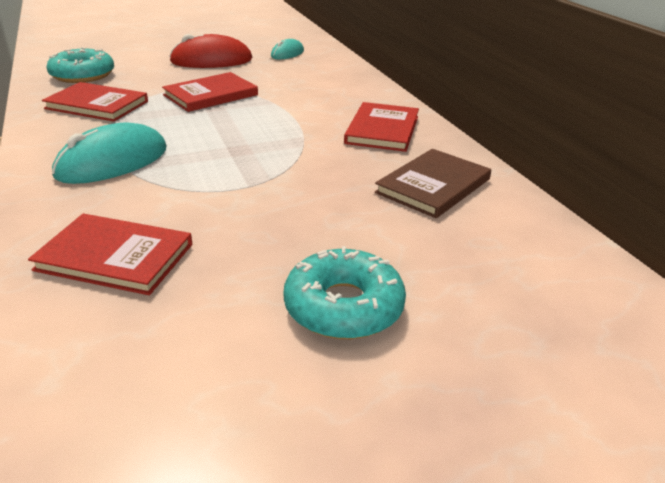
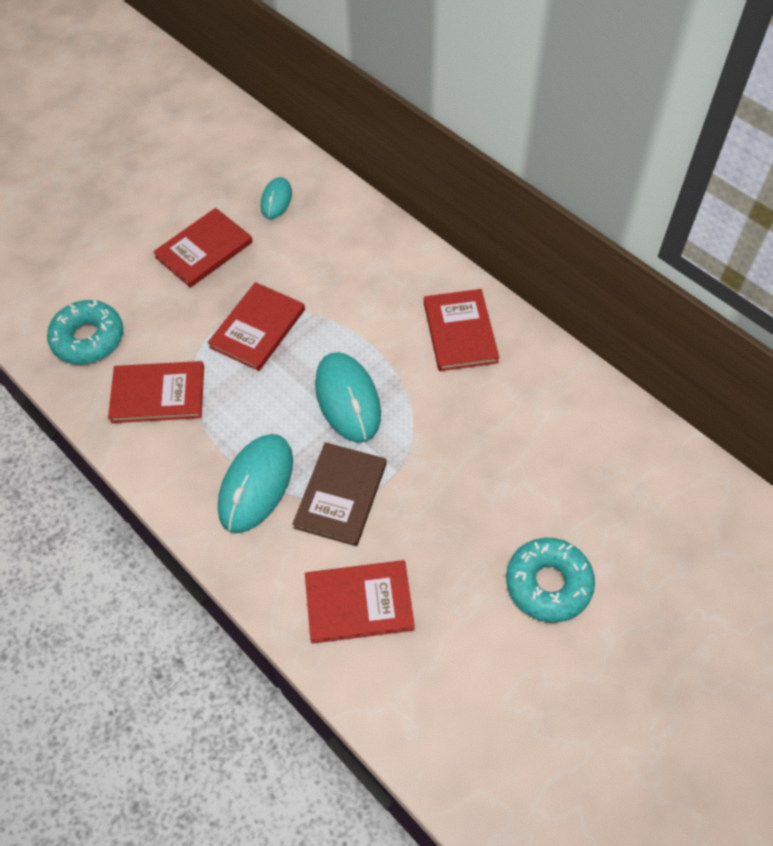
camera: 20 degrees left, 25 degrees up
(211, 60) = (204, 250): red mouse -> red book
(246, 139) = (347, 399): none -> turquoise mouse
(433, 186) = (544, 409): brown book -> brown book (341, 495)

